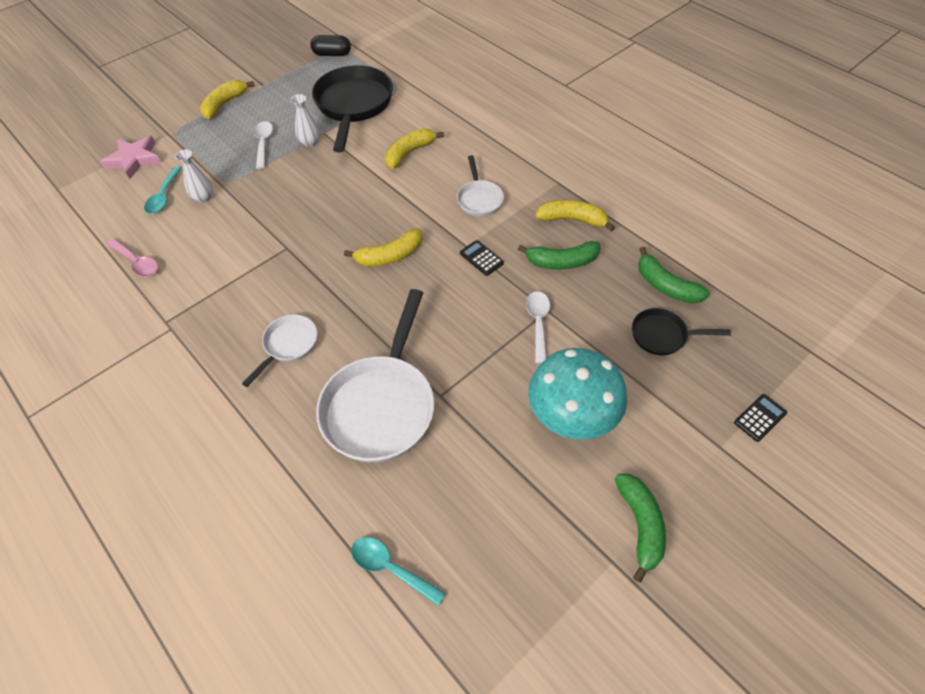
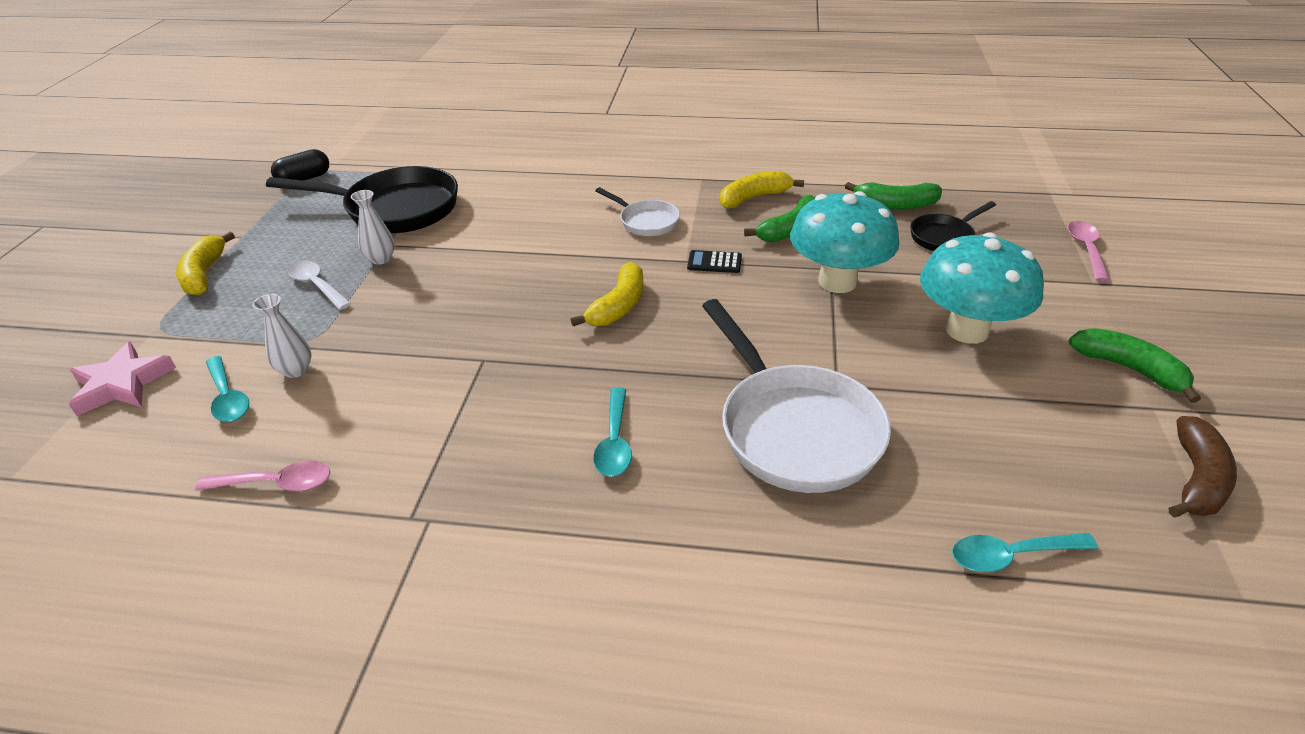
camera: 40 degrees left, 15 degrees down
(288, 345) = (615, 442): white pan -> turquoise spoon
(353, 106) = (395, 209): black pan -> black pan turned 135 degrees clockwise
(409, 153) = (518, 219): yellow banana -> none
(538, 323) = (837, 282): white spoon -> turquoise mushroom
(564, 624) = (1196, 479): none -> brown banana
(760, 417) = (1086, 249): black calculator -> pink spoon

